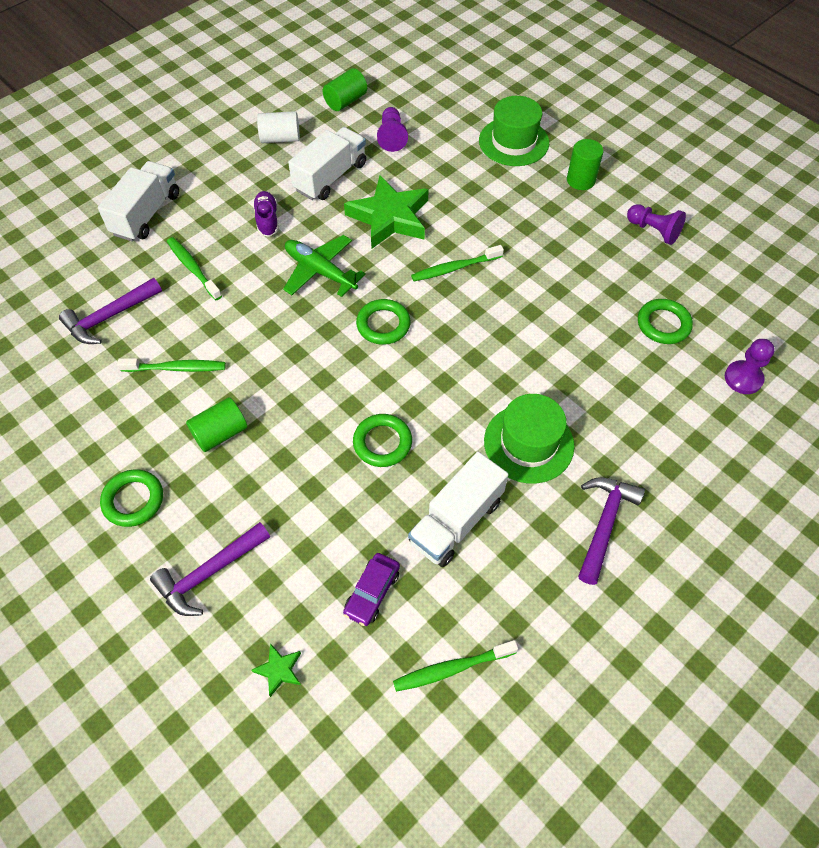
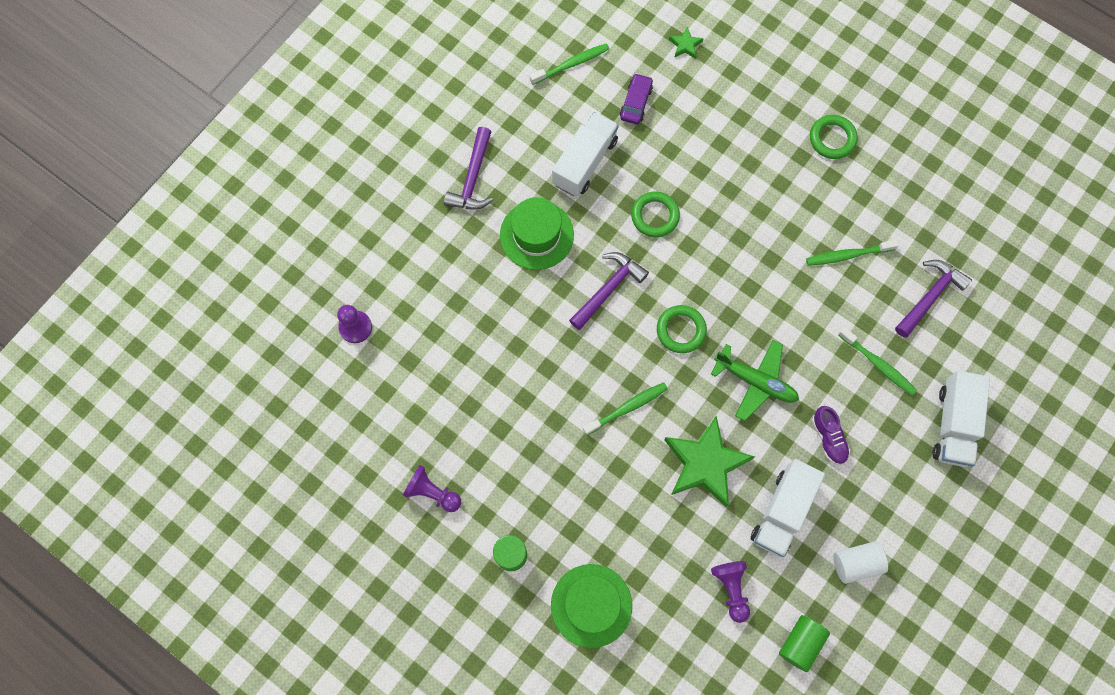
camera: 170 degrees right, 15 degrees up
(209, 573) = (754, 97): purple hammer -> purple hammer (608, 289)
(220, 433) = (787, 203): green cylinder -> none
(663, 324) = (424, 374): green ring -> none

